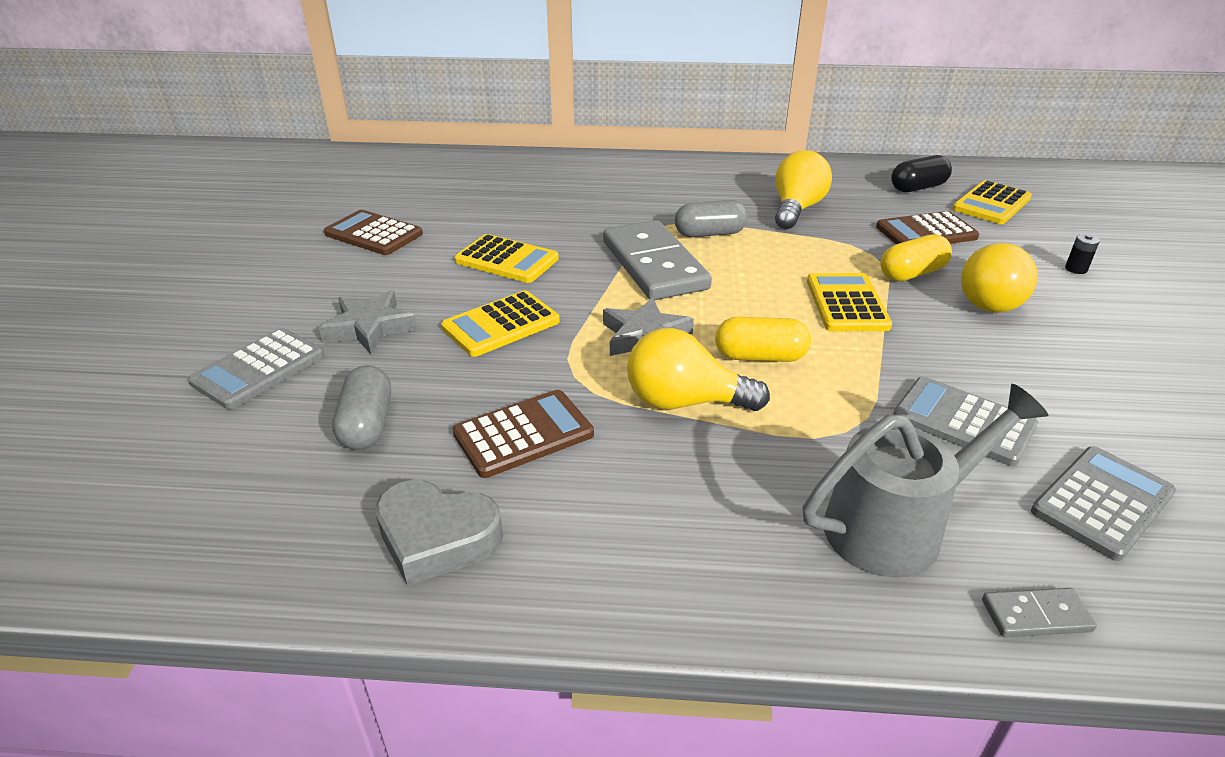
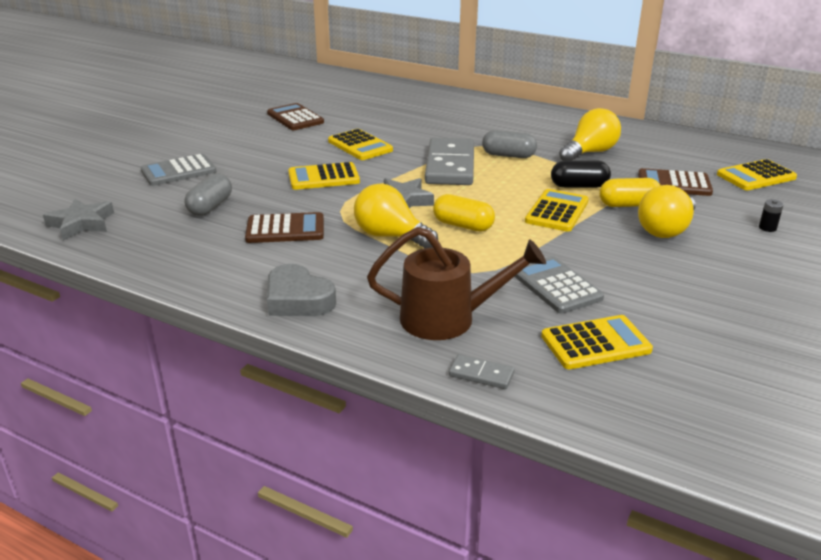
camera: 25 degrees right, 5 degrees down
(370, 328) = (250, 164): grey star -> grey star (81, 224)
(437, 538) = (201, 260): grey heart -> grey heart (298, 299)
(897, 526) = (449, 318): grey watering can -> brown watering can
(918, 188) = (707, 156): black capsule -> black capsule (579, 186)
(1102, 503) = (595, 343): grey calculator -> yellow calculator

